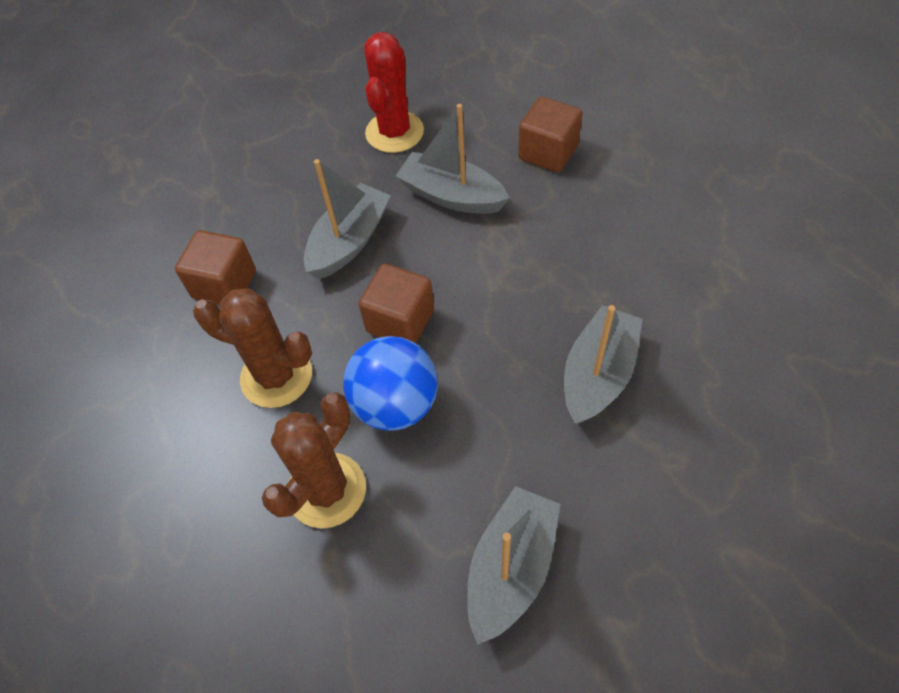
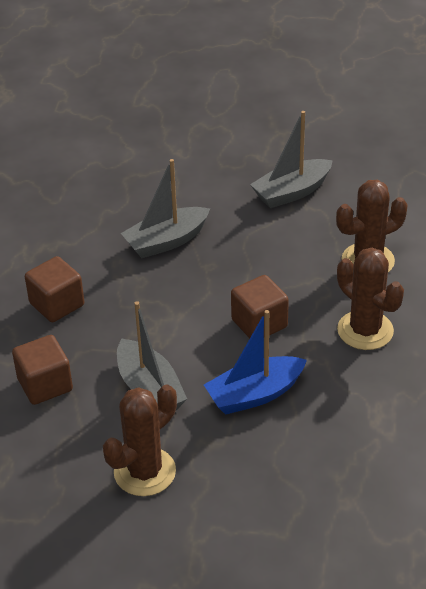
camera: 150 degrees left, 15 degrees down
(225, 285) = (371, 410): brown cube -> brown cube (57, 304)
(349, 241) = (255, 394): grey boat -> blue boat
(394, 132) = (145, 472): red cactus -> brown cactus
(395, 404) = (298, 281): blue ball -> none

